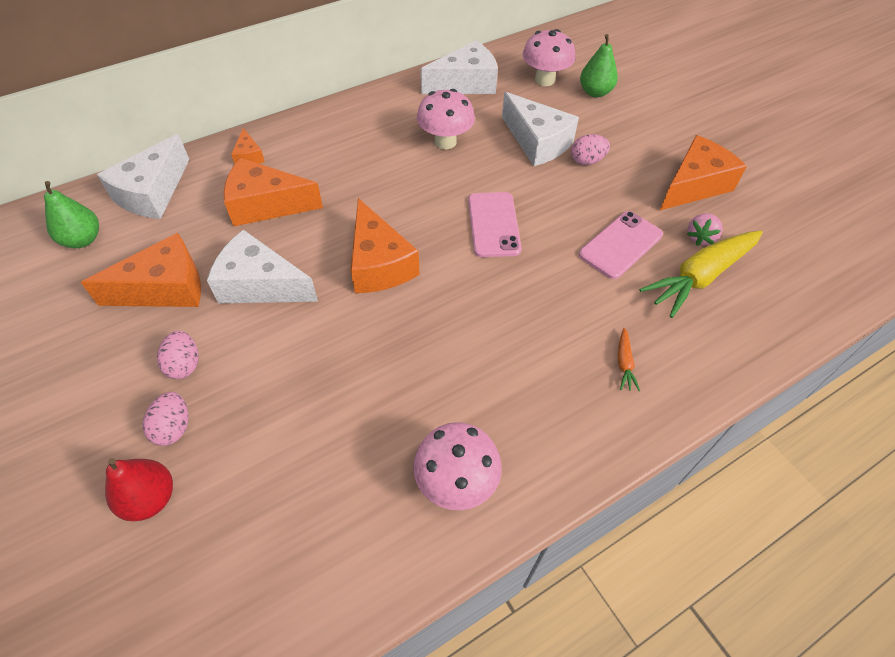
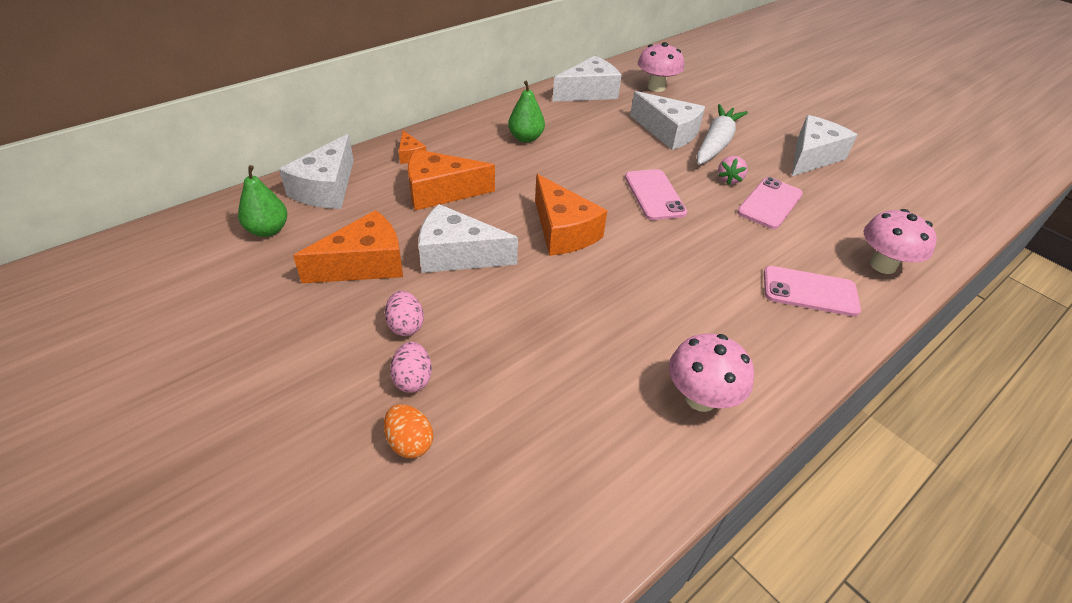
camera: 10 degrees left, 10 degrees down
(150, 498) = (410, 442): red pear -> orange egg
(445, 142) = (587, 136): pink mushroom -> pink mushroom (882, 265)
(587, 161) = (716, 144): pink egg -> white carrot
(595, 92) = (702, 94): green pear -> green pear (526, 138)
(624, 363) = (810, 291): orange carrot -> pink phone
(694, 185) = (812, 157): orange cheese -> white cheese
(700, 237) = (833, 194): pink strawberry -> pink strawberry (729, 179)
(700, 277) = (846, 222): yellow carrot -> none

